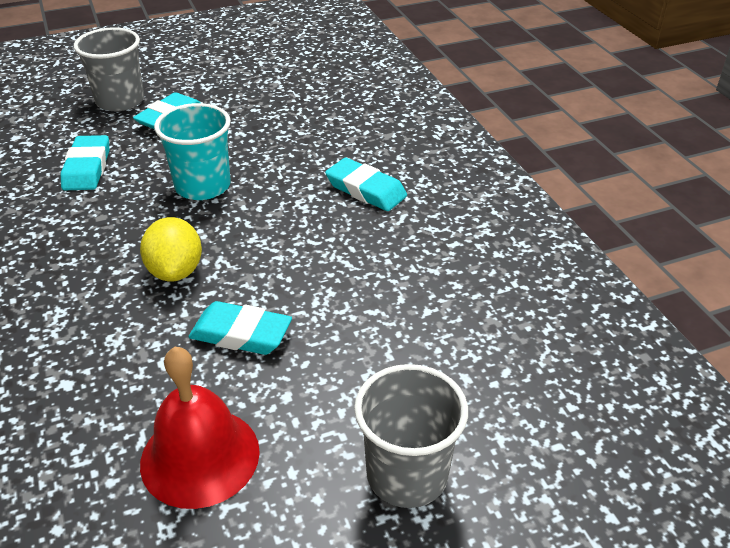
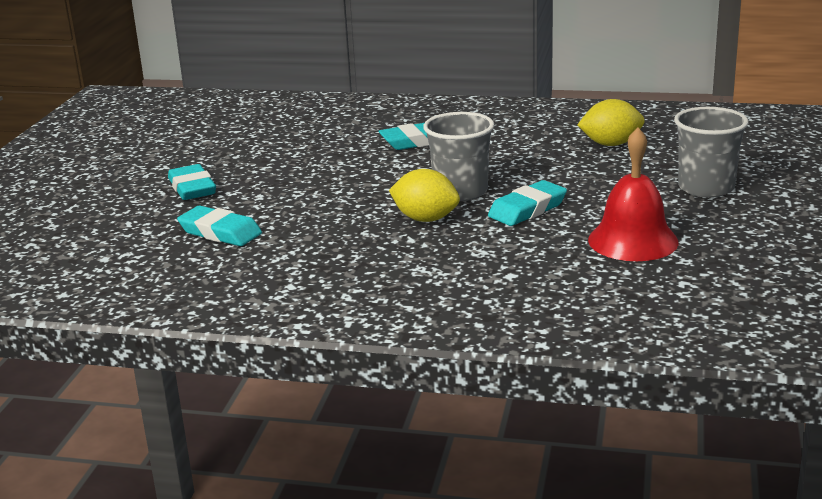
camera: 55 degrees left, 15 degrees down
(120, 101) = (122, 204): grey cup -> grey cup (460, 192)
(203, 186) = (324, 192): turquoise cup -> none
(480, 333) = (611, 144): none -> yellow lemon

